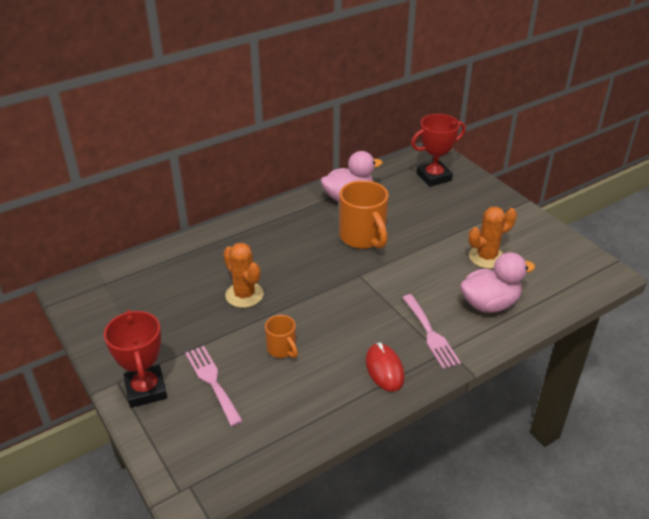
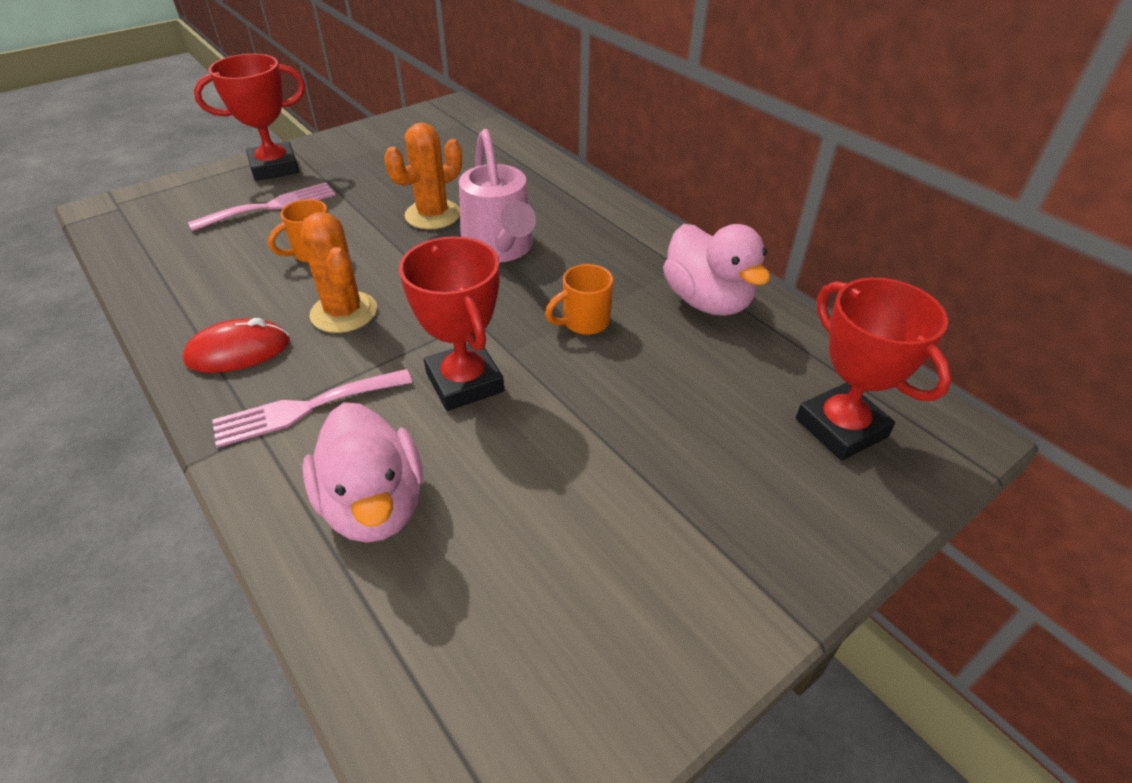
camera: 85 degrees right, 5 degrees up
(291, 265) = (500, 249): none -> pink watering can
(363, 237) = (584, 322): orange mug -> orange mug, size x0.53
(409, 278) = (464, 382): none -> red trophy
(486, 257) = (537, 512): orange cactus -> orange cactus (344, 312)

